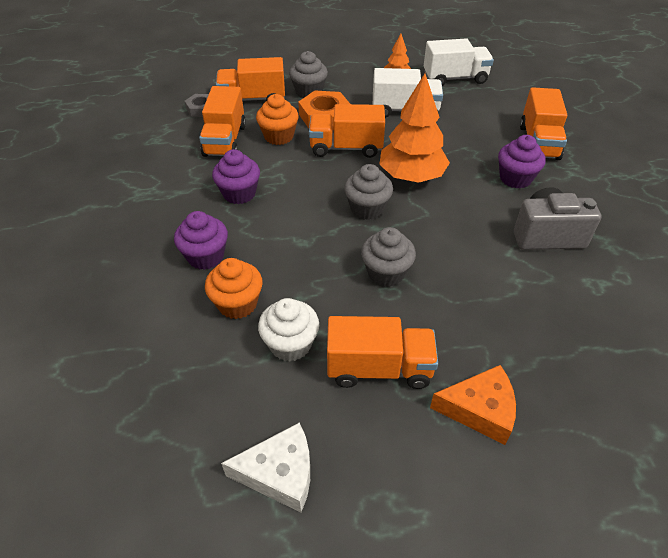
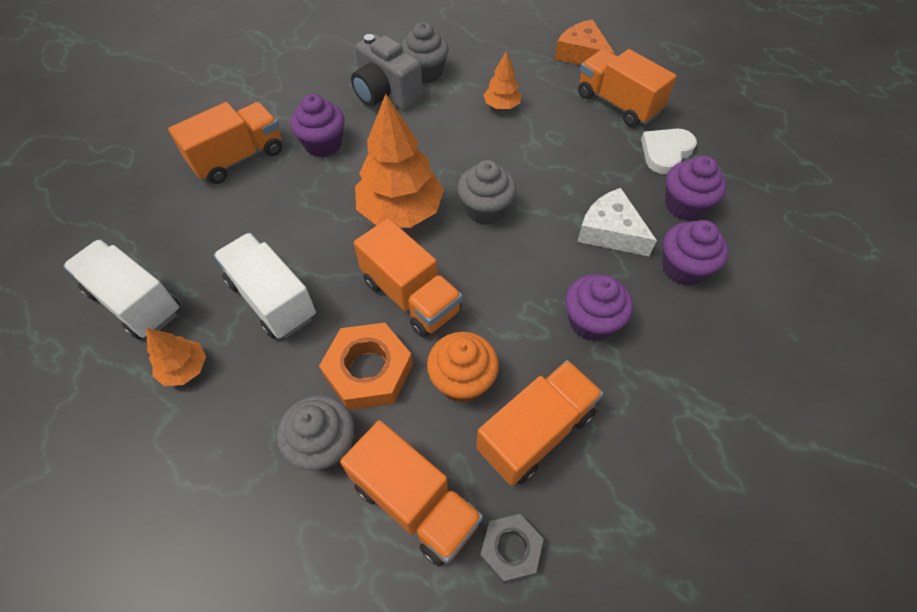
camera: 135 degrees left, 10 degrees up
(237, 304) = (684, 205): orange cupcake -> purple cupcake
(280, 473) = (730, 98): white cheese -> white cheese (610, 232)
(290, 344) = (666, 152): white cupcake -> white heart
(386, 273) = (540, 150): grey cupcake -> grey cupcake (425, 73)
(462, 289) = (501, 106): none -> orange tree

